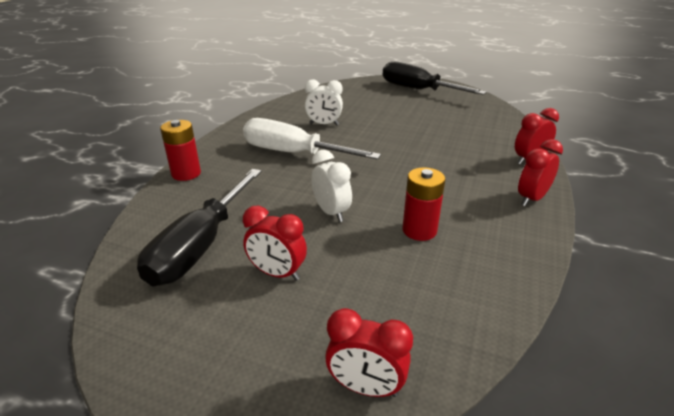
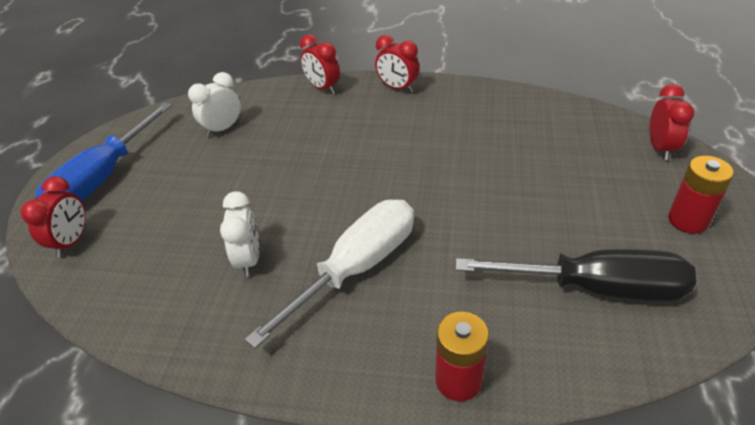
camera: 100 degrees left, 10 degrees up
(277, 273) = (593, 216): red clock -> red clock (72, 242)
(294, 153) = (355, 269): white screwdriver -> white screwdriver turned 150 degrees counterclockwise
(331, 212) = (480, 202): white clock -> white clock (223, 129)
(418, 90) = (103, 178): black screwdriver -> blue screwdriver
(419, 230) = (479, 143): red battery -> red battery (687, 220)

